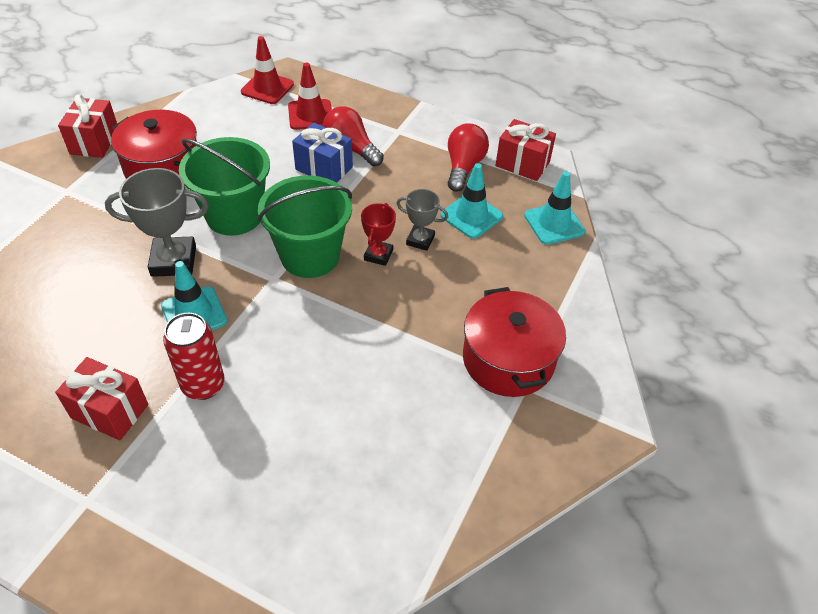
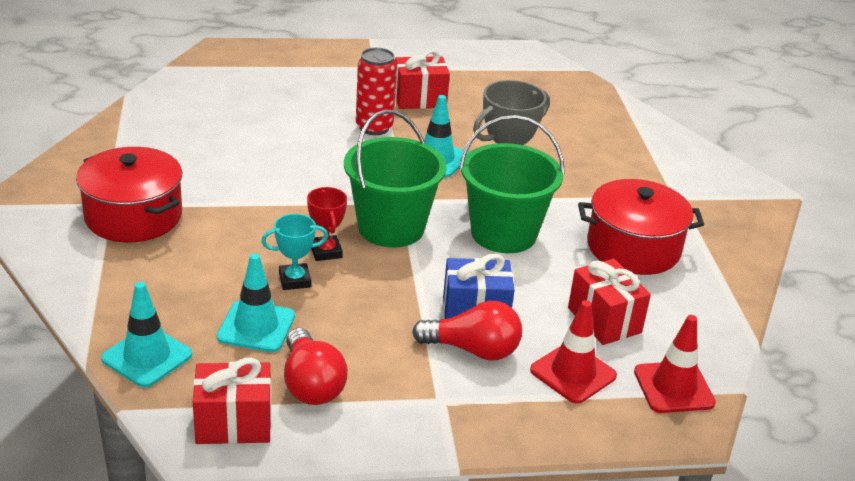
camera: 145 degrees right, 15 degrees down
(94, 142) = (734, 244): red gift -> red gift (604, 320)
(420, 240) = (294, 280): grey trophy -> turquoise trophy

